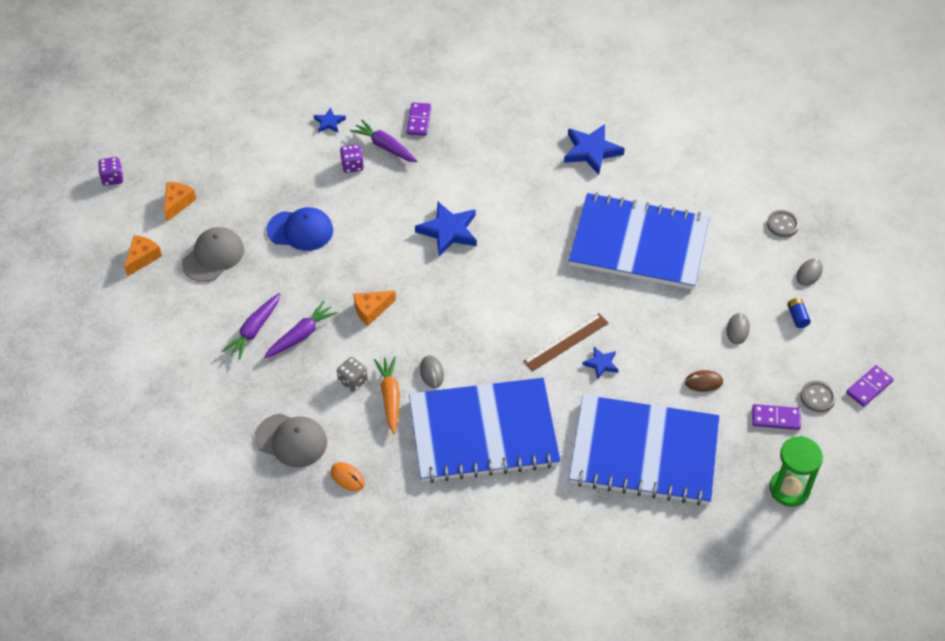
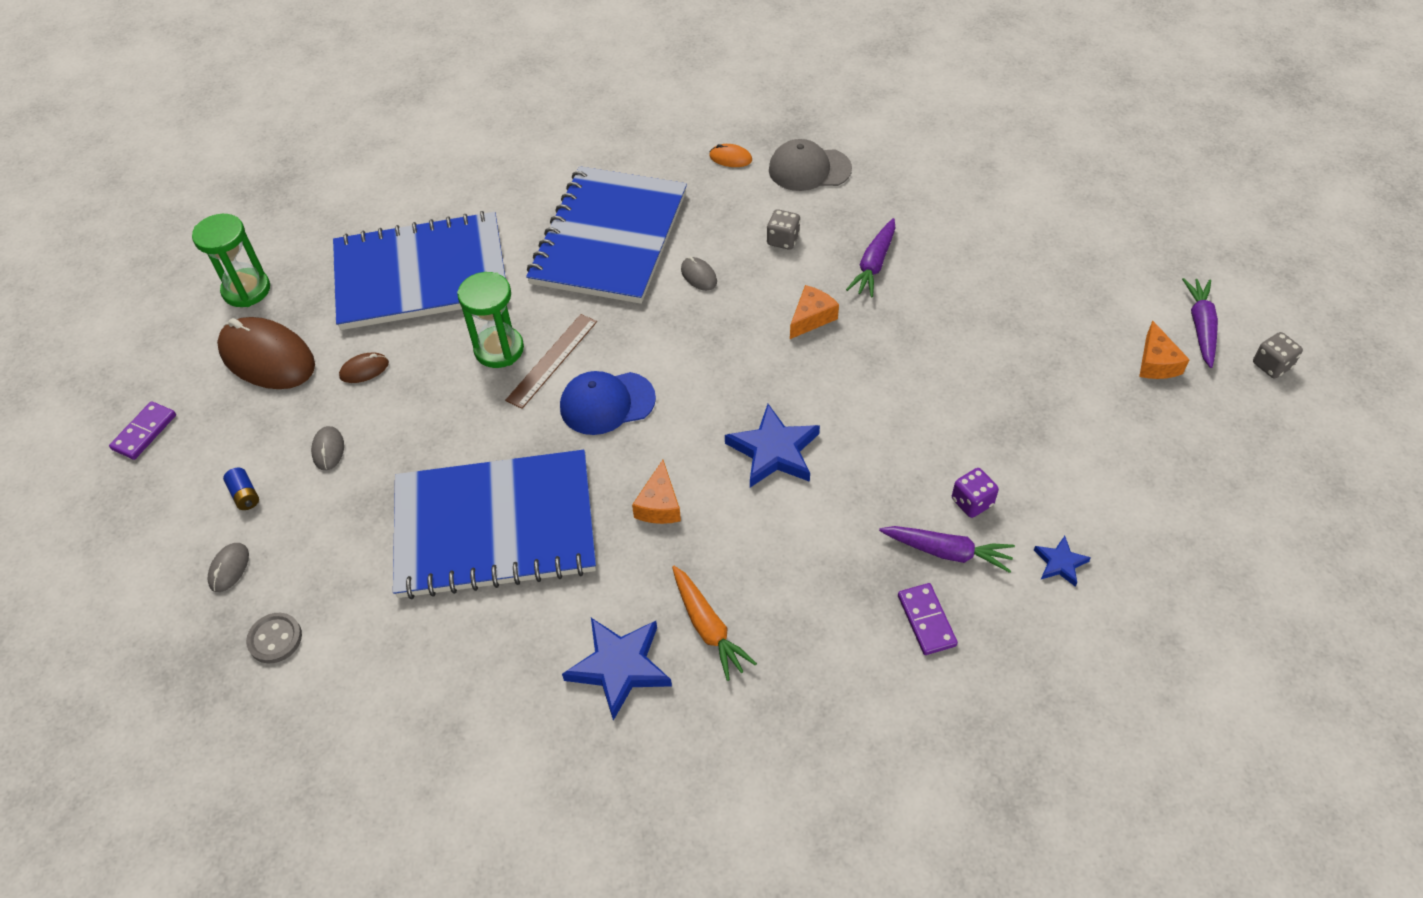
camera: 160 degrees right, 0 degrees up
(112, 178) = (1271, 365): purple dice -> grey dice
(143, 258) = (1130, 284): orange cheese -> orange cheese (659, 505)
(213, 256) = (1050, 314): grey cap -> none
(254, 330) = (931, 252): purple carrot -> purple carrot (1200, 326)
(300, 230) = (970, 383): blue cap -> blue cap (607, 403)
(390, 397) = (731, 238): orange carrot -> orange carrot (708, 627)
(483, 432) = (610, 238): blue notebook -> blue notebook turned 45 degrees counterclockwise
(601, 364) = (499, 349): blue star -> green hourglass
(775, 418) = (267, 357): purple domino -> brown mouse
(817, 397) = (214, 398): grey button -> none

